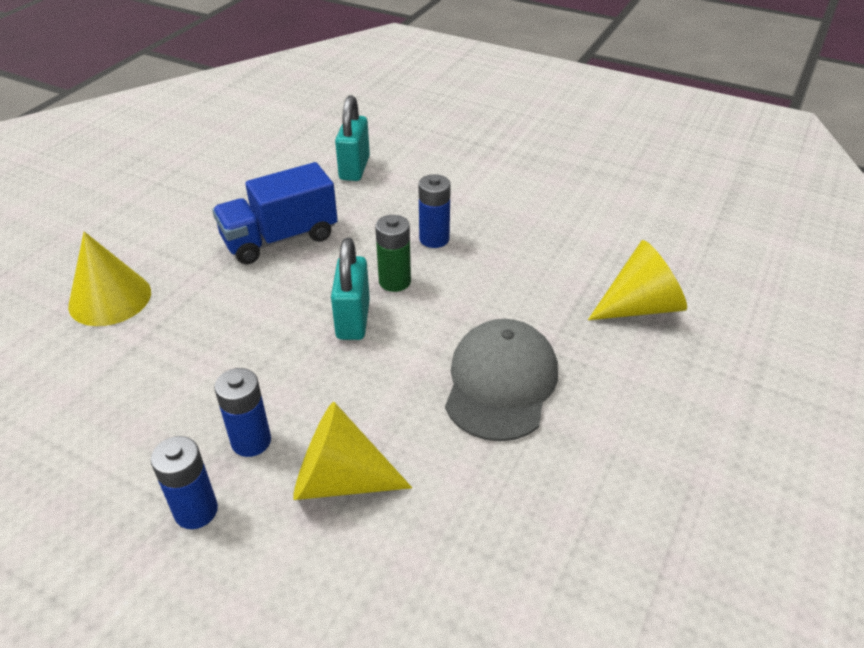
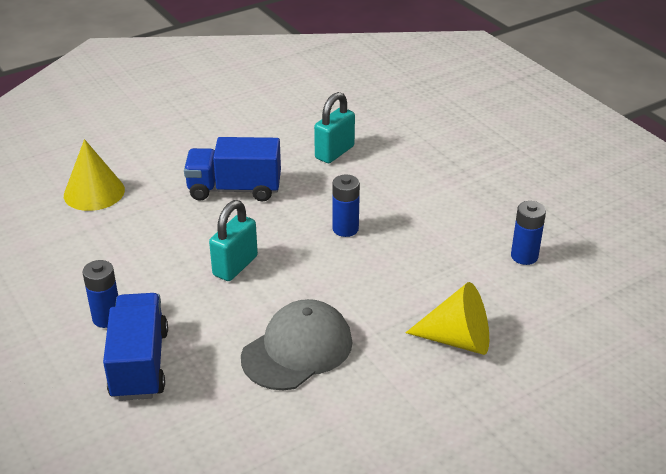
camera: 30 degrees right, 5 degrees down
(196, 511) = (45, 345): blue battery -> blue battery (524, 256)
(340, 479) = (139, 364): yellow cone -> blue truck
(394, 281) = (287, 250): green battery -> none

